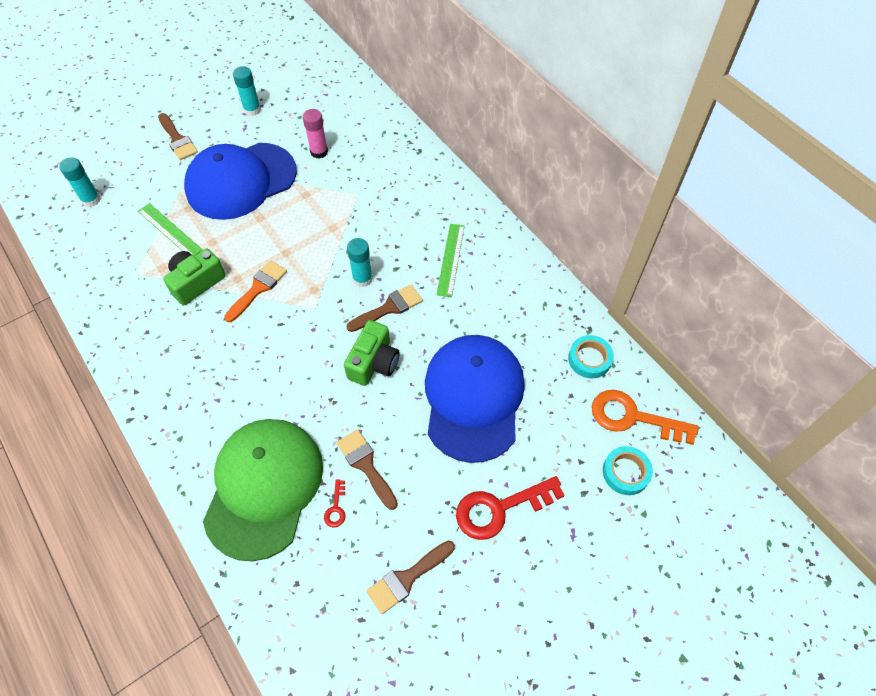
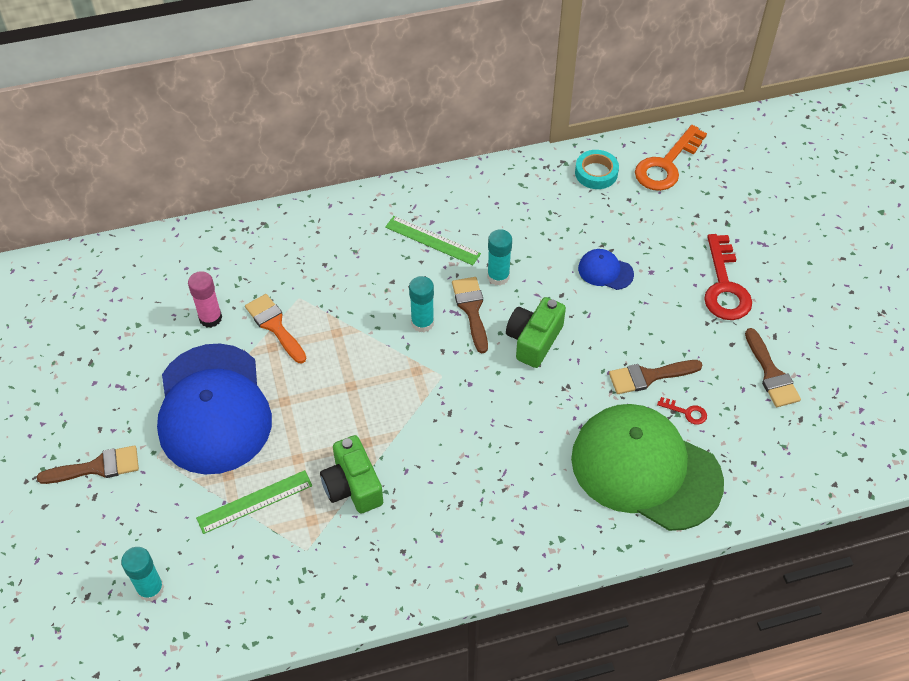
camera: 70 degrees left, 5 degrees down
(252, 110) = (93, 372): turquoise glue stick -> turquoise glue stick (498, 276)
(258, 288) = (390, 424): orange brush -> orange brush (274, 326)
(374, 362) = (534, 340): green camera -> green camera turned 105 degrees counterclockwise
(473, 398) = (605, 271): blue cap -> blue cap, size x0.41
(626, 472) = (717, 189): turquoise tape -> none

